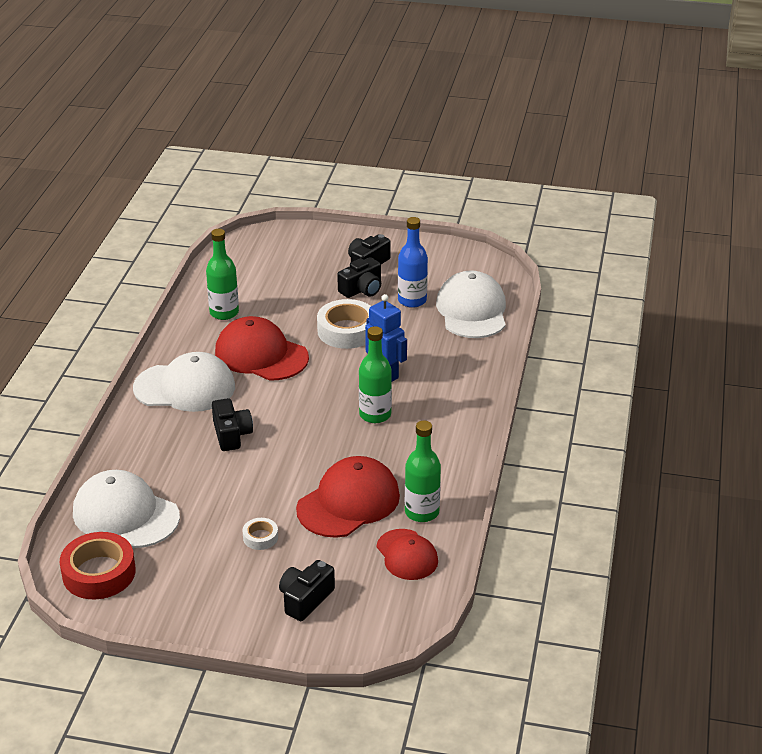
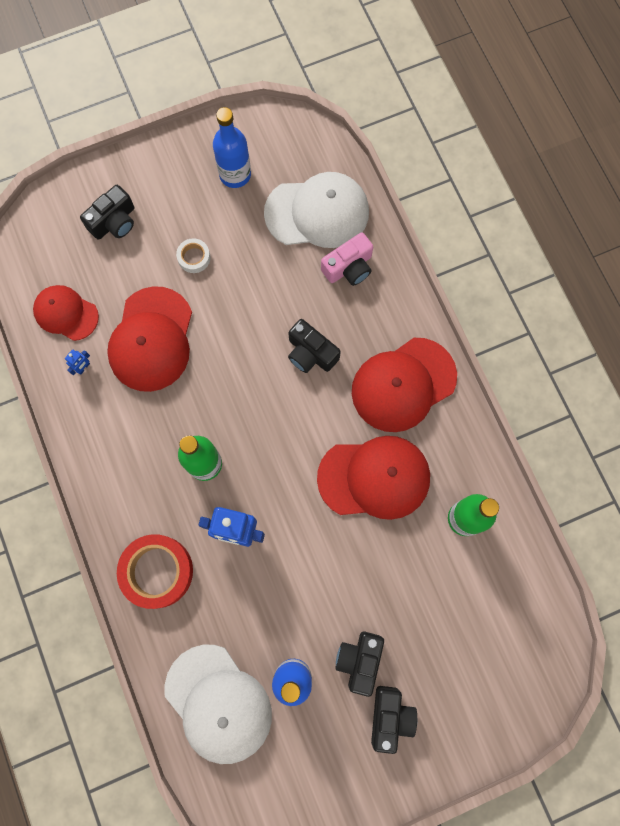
camera: 145 degrees right, 40 degrees up
(99, 573) = (285, 149): red tape -> red tape (157, 571)
(143, 468) = (349, 267): none -> pink camera
(163, 577) = (235, 174): none -> blue bottle
(185, 387) = (403, 384): white cap -> red cap
(305, 599) = (114, 222): black camera -> black camera turned 45 degrees clockwise
(347, 331) = (322, 574): white tape -> none
(422, 512) = (83, 367): green bottle -> blue robot

